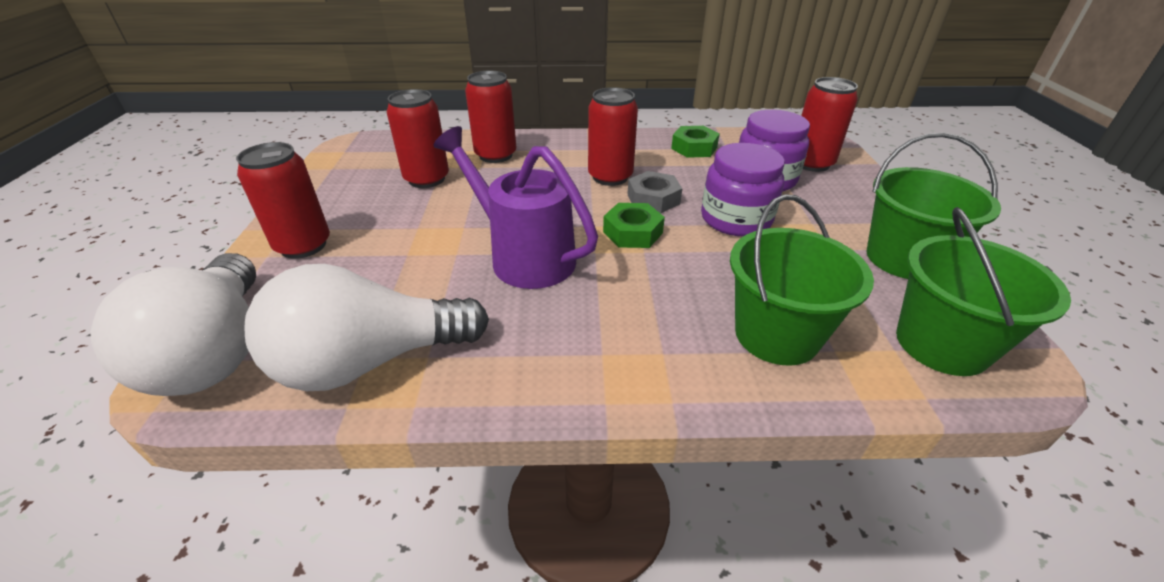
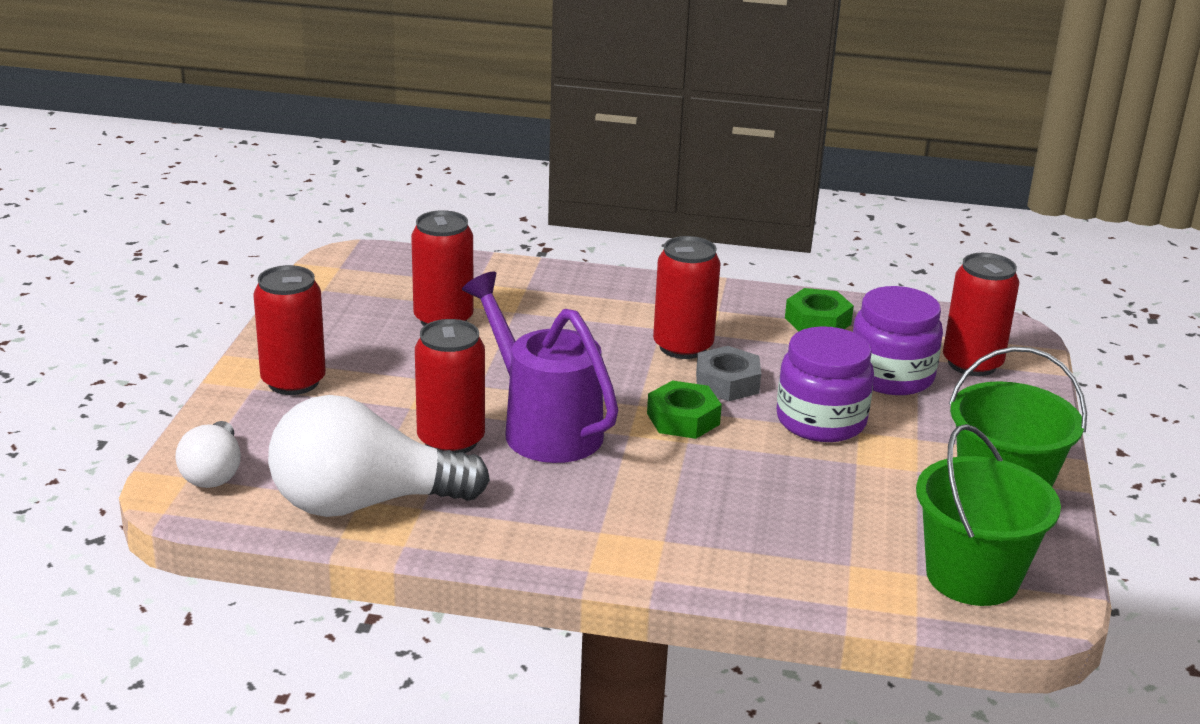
camera: 10 degrees right, 10 degrees down
(216, 351) = (213, 473): white light bulb -> white light bulb, size x0.53
(495, 155) = (539, 298): red can -> red can (451, 440)
(776, 335) = (795, 542): green bucket -> none

